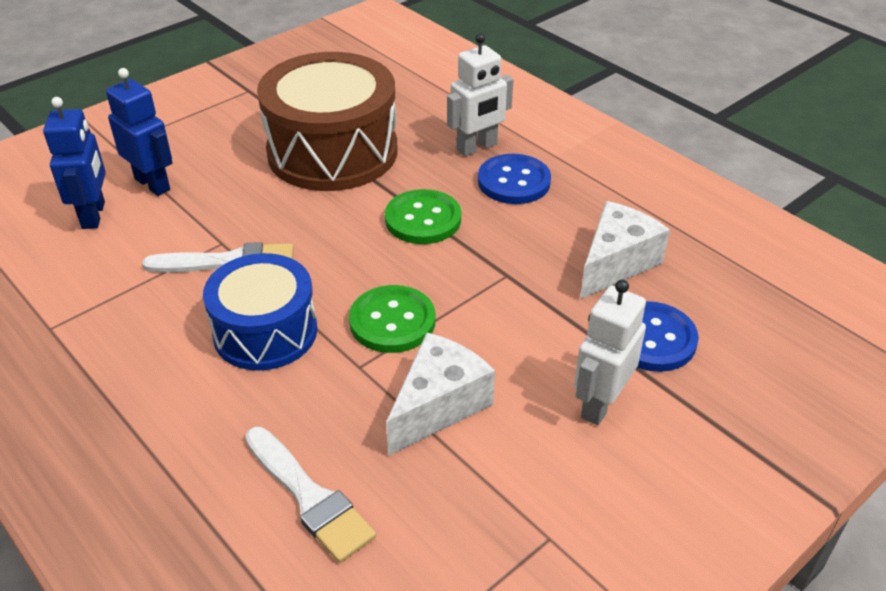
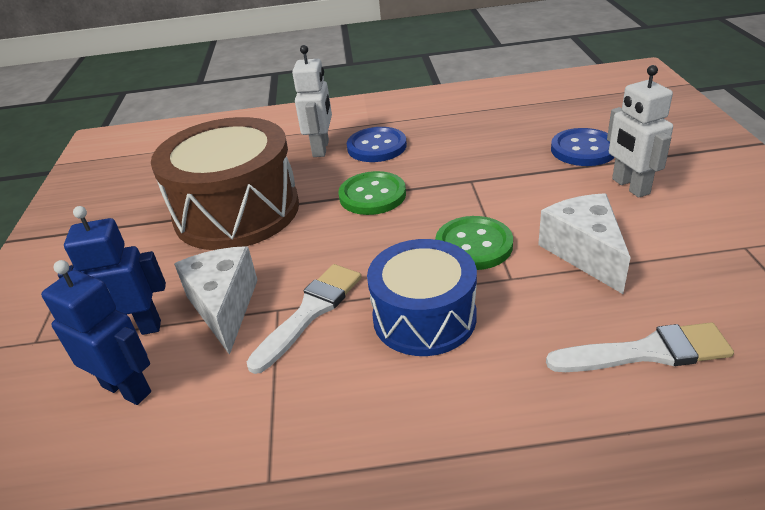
camera: 50 degrees left, 5 degrees down
(616, 263) = (501, 138): white cheese -> white cheese (224, 307)

